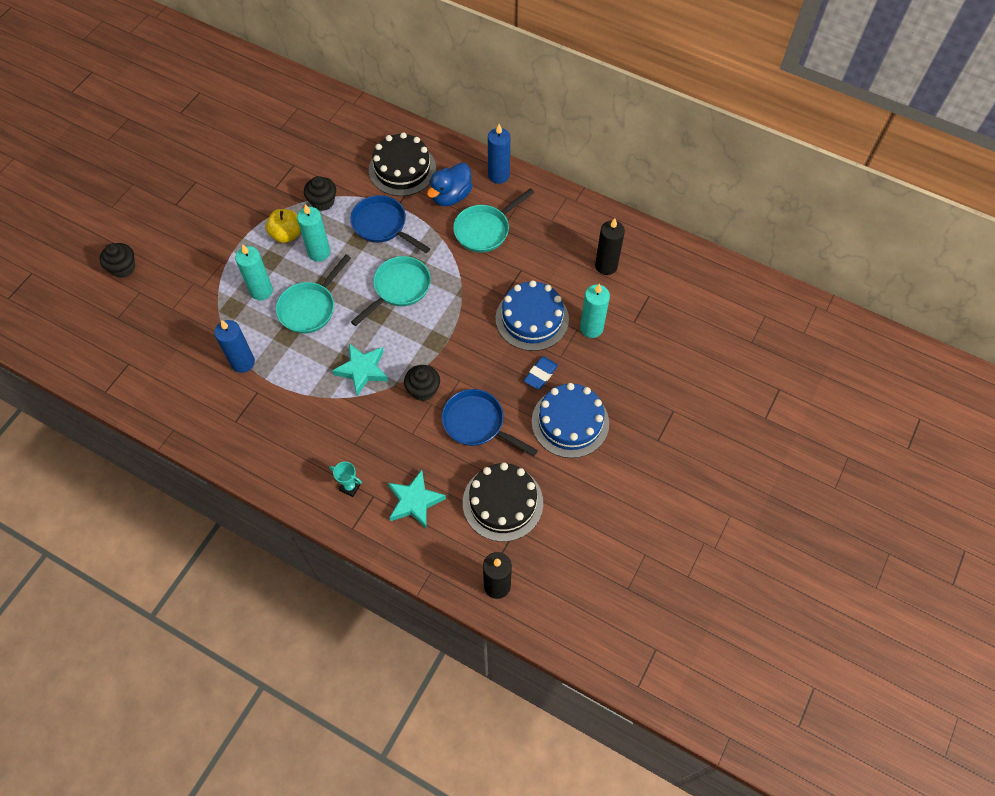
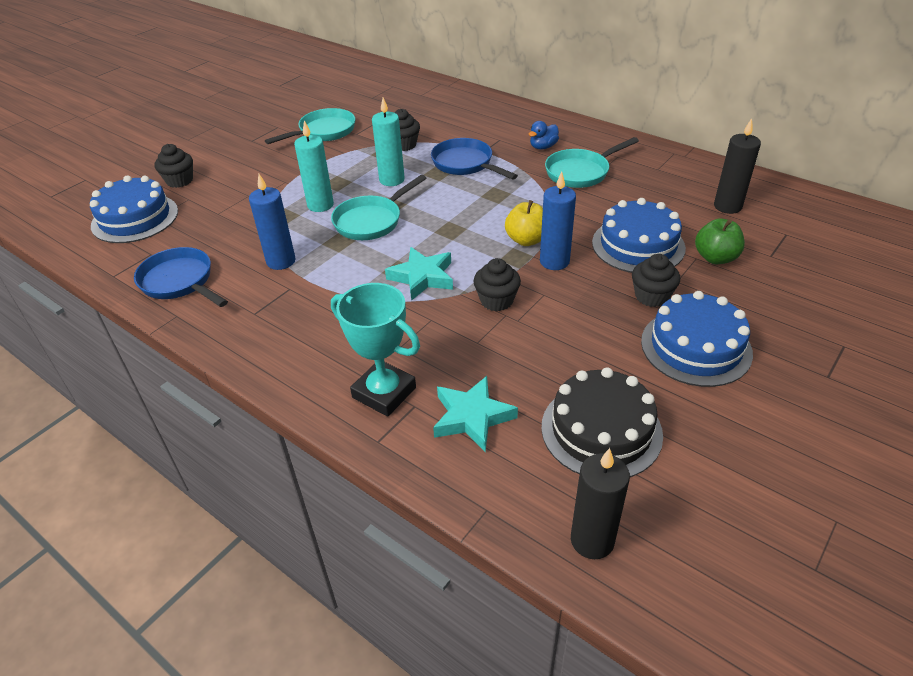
camera: 10 degrees right, 20 degrees down
(99, 321) = (135, 218): none -> blue cake
(286, 235) = (359, 165): yellow apple -> yellow apple (526, 240)
(350, 487) = (384, 392): turquoise trophy -> turquoise trophy, size x2.04
(399, 288) = (477, 211): turquoise pan -> turquoise pan (324, 131)
(402, 169) = (492, 127): black cake -> none
(451, 196) = (543, 147): blue duck -> blue duck, size x0.62
(477, 423) = (566, 339): blue pan -> blue pan (180, 282)
(498, 175) = (596, 135): blue candle -> blue candle (554, 261)
(540, 374) = (651, 296): blue eraser -> black cupcake
(591, 328) = (715, 258): turquoise candle -> green apple

